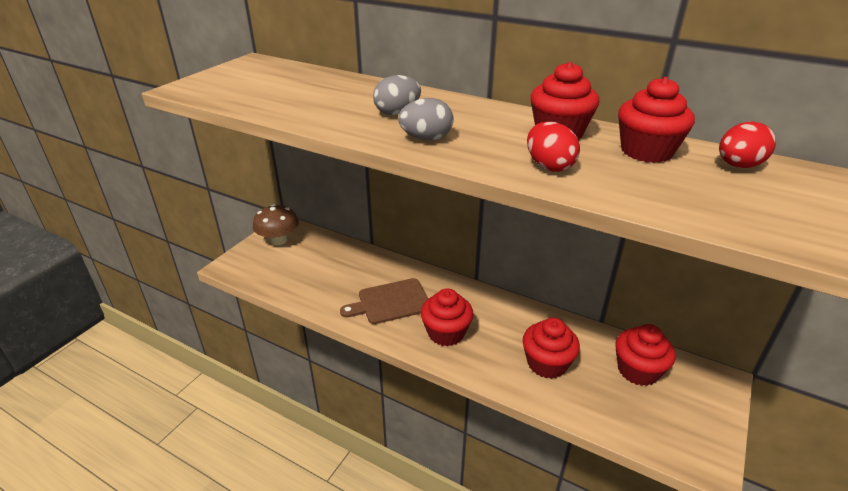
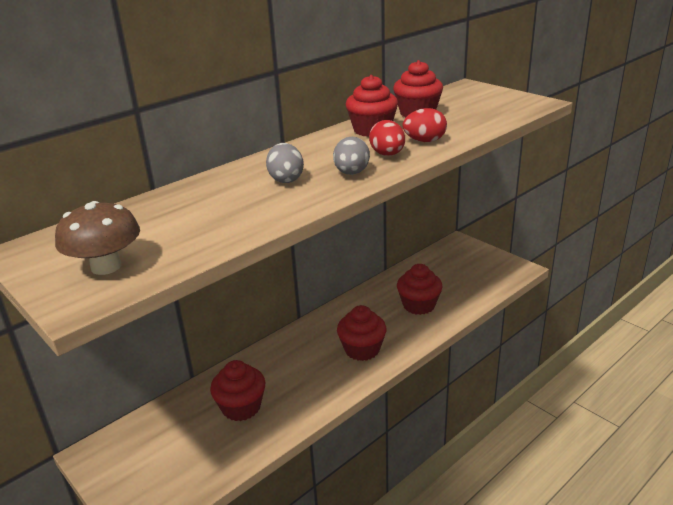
camera: 70 degrees left, 5 degrees down
(278, 240) = (121, 461): brown mushroom -> brown mushroom (106, 266)
(390, 302) = (301, 377): brown cutting board -> none
(638, 370) = (439, 269): red cupcake -> red cupcake (241, 407)
(738, 166) = (449, 98): red egg -> red egg (387, 155)

